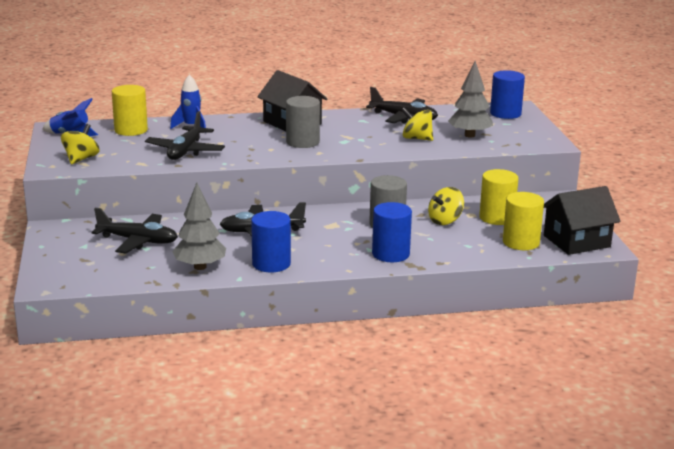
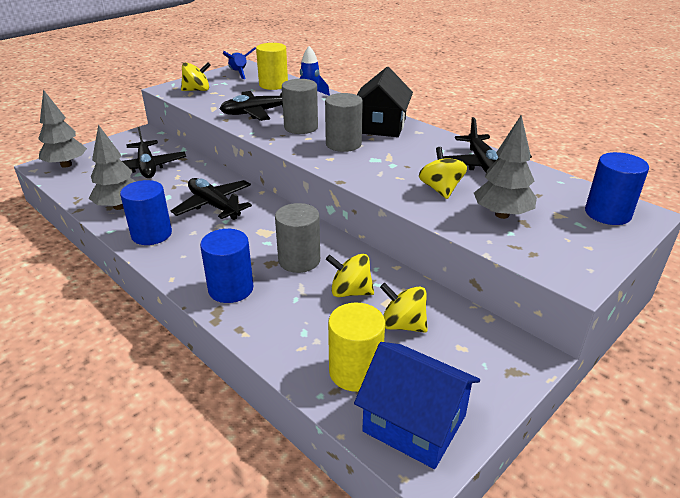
camera: 55 degrees right, 10 degrees up
(63, 275) = (66, 165): none -> grey tree
(246, 145) = (301, 127): none -> grey cylinder
(496, 218) = (403, 325): yellow cylinder -> yellow spinning top
(576, 241) = (414, 423): black house -> blue house

